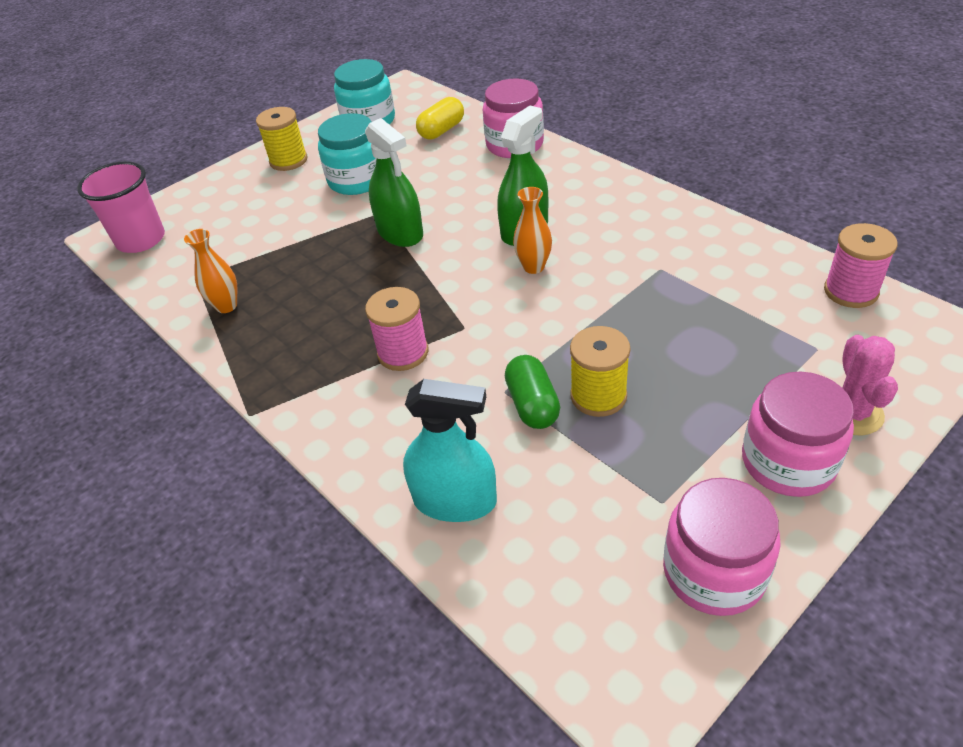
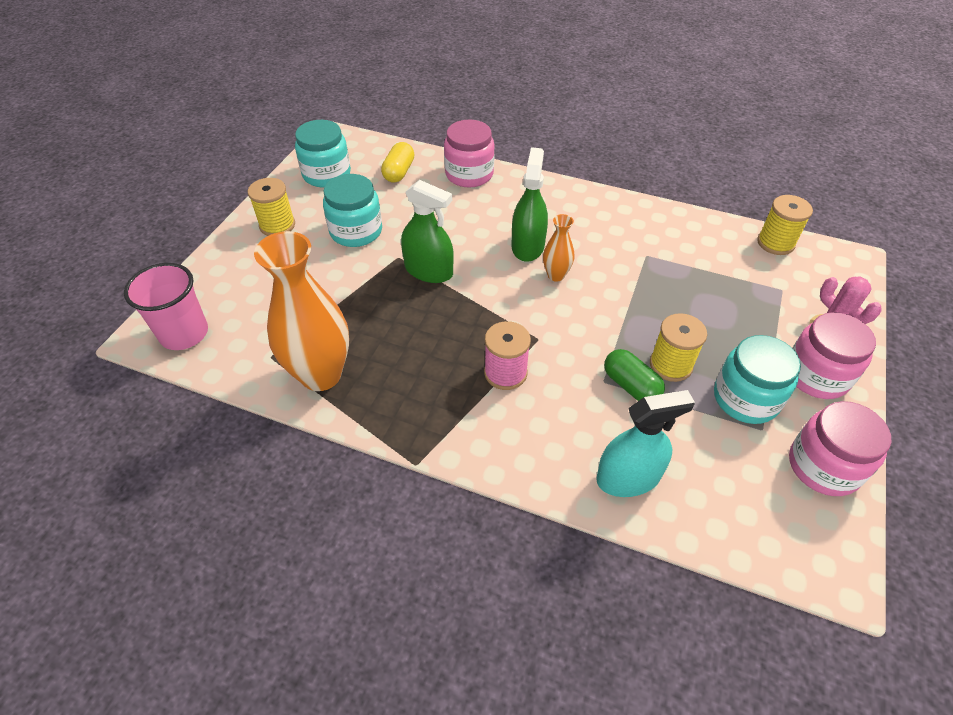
camera: 30 degrees left, 5 degrees up
(226, 306) = (321, 374): orange vase -> orange vase, size x2.10
(667, 460) = (745, 398): none -> turquoise jar
(851, 291) = (775, 243): pink spool -> yellow spool

